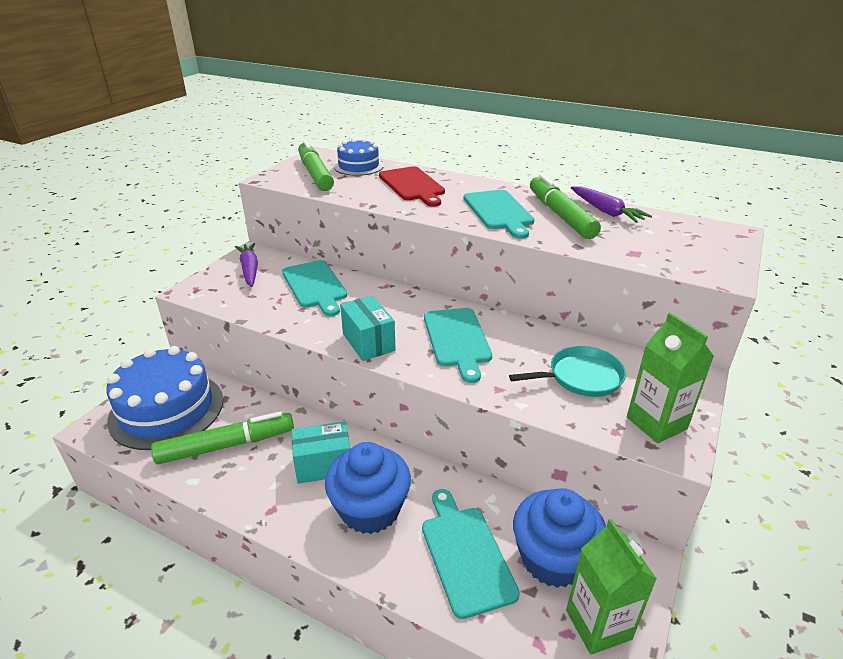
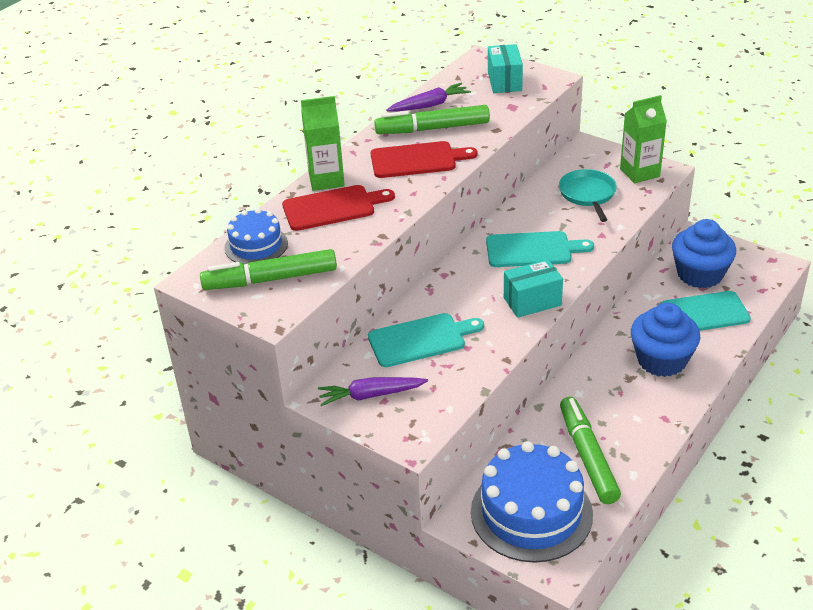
camera: 80 degrees left, 5 degrees up
(323, 465) = (614, 388): turquoise box -> turquoise box (504, 82)
(499, 211) = (417, 160): turquoise cutting board -> red cutting board
(598, 624) = (746, 264): green carton -> green carton (326, 180)

